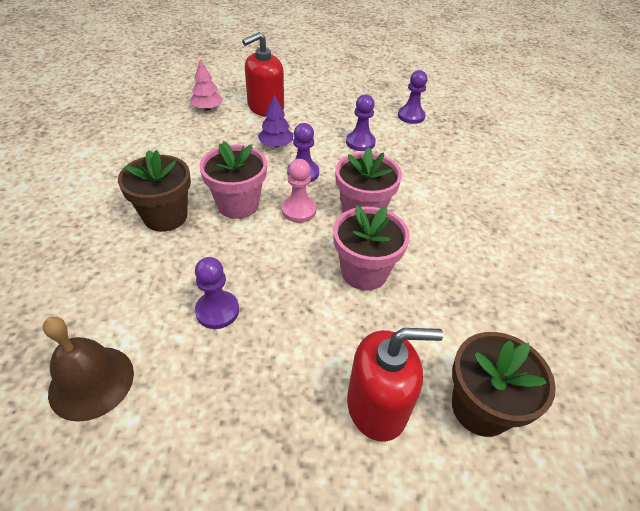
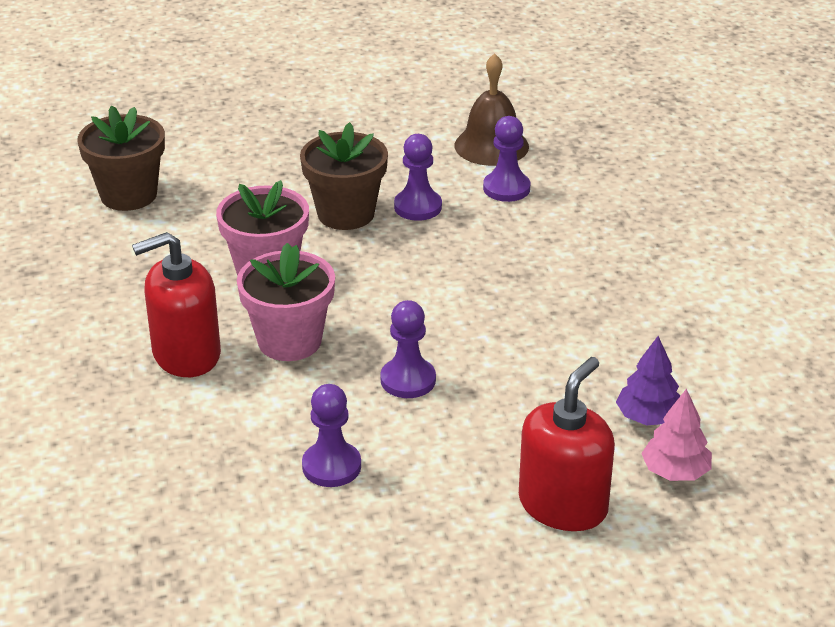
camera: 165 degrees right, 10 degrees down
(165, 216) = (559, 276): brown flower pot -> brown flower pot (346, 214)
(238, 205) = (475, 311): pink flower pot -> none
(276, 145) = (484, 421): purple tree -> purple tree (648, 417)
(299, 210) = (384, 323): pink pawn -> none
(377, 406) = (227, 179): red soap dispenser -> red soap dispenser (186, 354)
(411, 116) = (240, 567): purple pawn -> purple pawn (506, 188)

